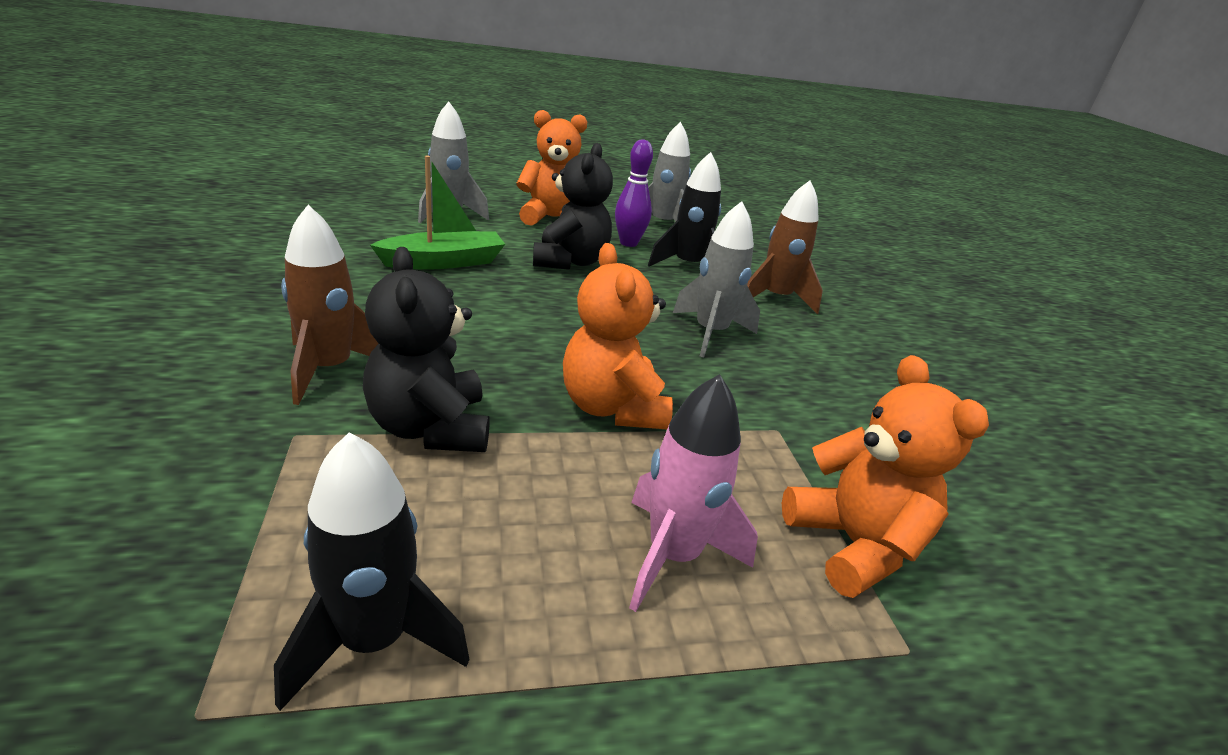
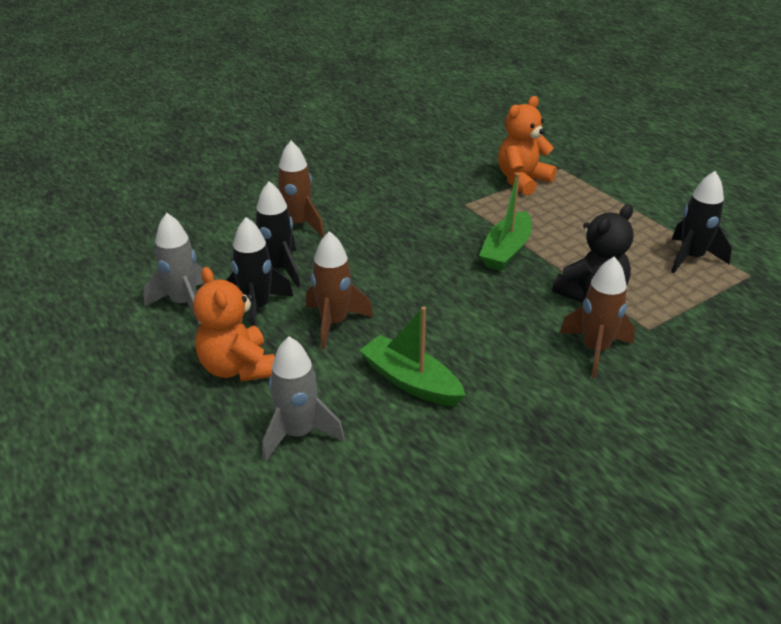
camera: 110 degrees left, 5 degrees up
(570, 261) = (334, 323): black teddy bear -> brown rocket
(612, 407) = (506, 251): orange teddy bear -> green boat
(628, 243) = (257, 308): purple bowling pin -> black rocket
(673, 555) = (579, 214): pink rocket -> none
(710, 333) = (384, 239): grey rocket -> none

